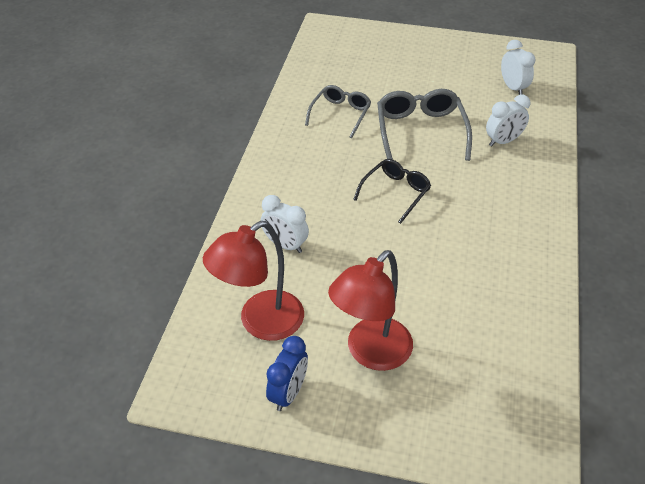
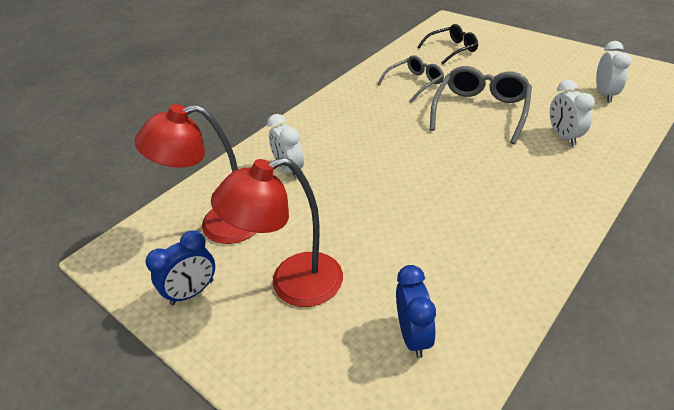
camera: 30 degrees right, 5 degrees down
(395, 193) = (420, 154): black glasses -> black glasses (451, 49)
(492, 358) = (413, 336): none -> blue clock
(503, 141) = (563, 136): white clock -> white clock turned 75 degrees clockwise

